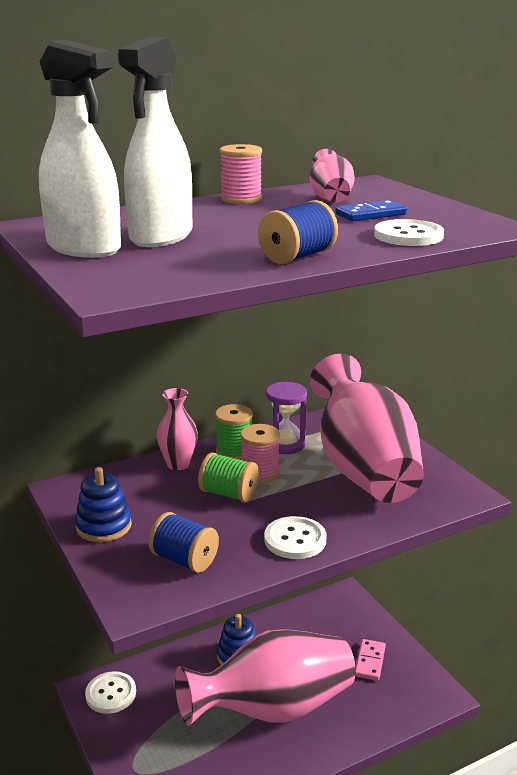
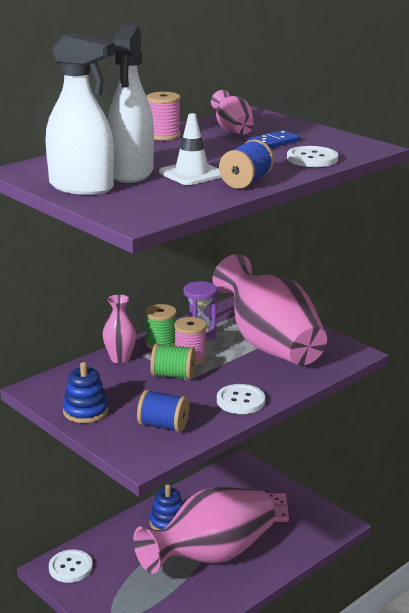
camera: 15 degrees left, 0 degrees up
(235, 242) = (191, 174): none -> white traffic cone

